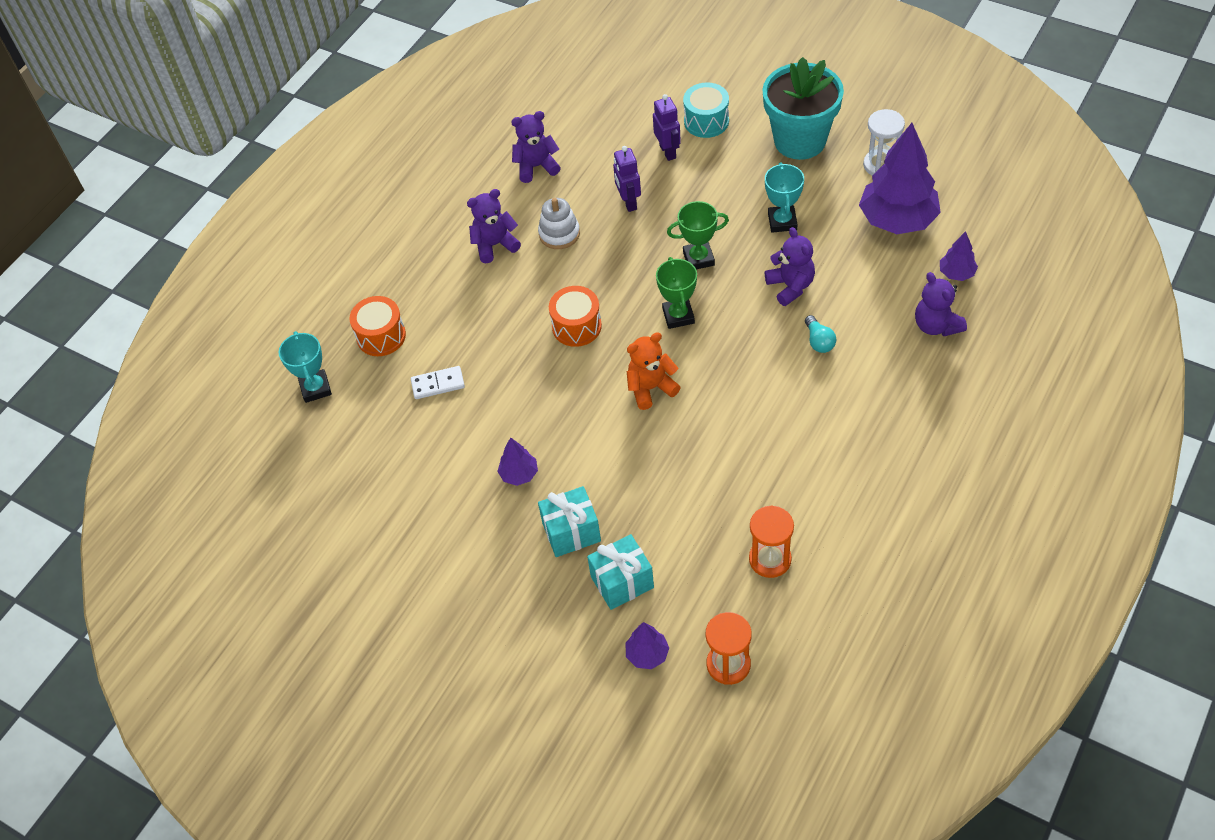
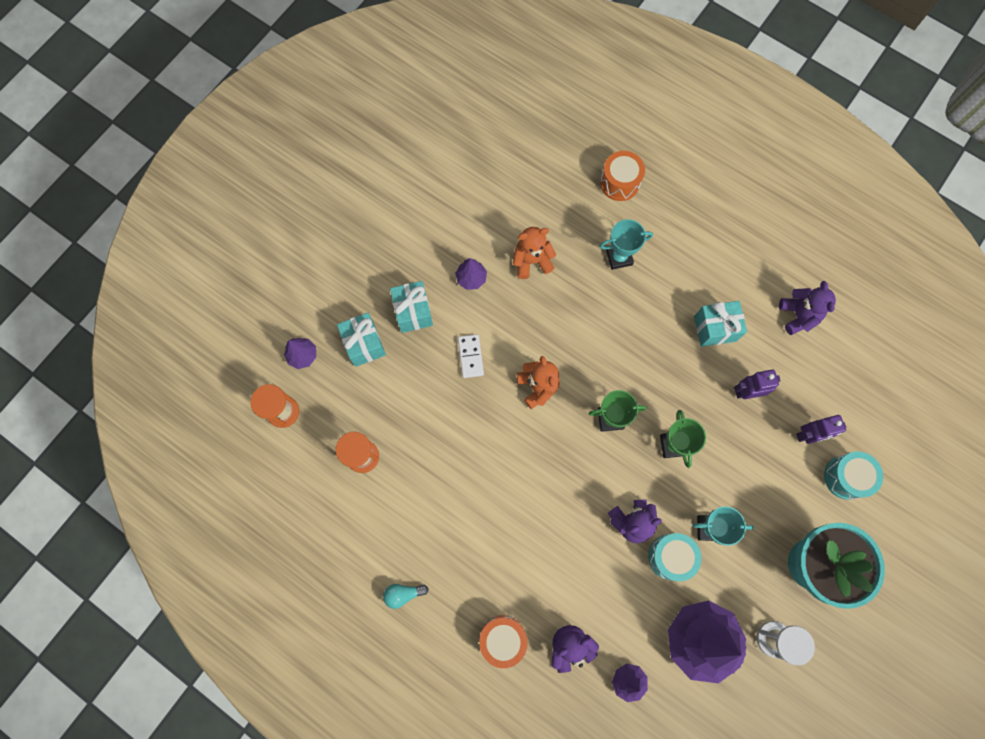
camera: 90 degrees right, 20 degrees up
(315, 388) = (574, 135): turquoise trophy -> turquoise trophy (619, 257)
(438, 384) = (566, 223): white domino -> white domino (471, 356)
(491, 413) = (532, 261): none -> orange teddy bear
(495, 245) = (707, 274): purple teddy bear -> none
(559, 234) = (715, 328): white stacking toy -> turquoise gift
(576, 326) = (610, 334): orange drum -> orange drum (502, 639)
(819, 341) = (567, 535): turquoise light bulb -> turquoise light bulb (403, 594)
(820, 250) = (670, 557): none -> turquoise drum

